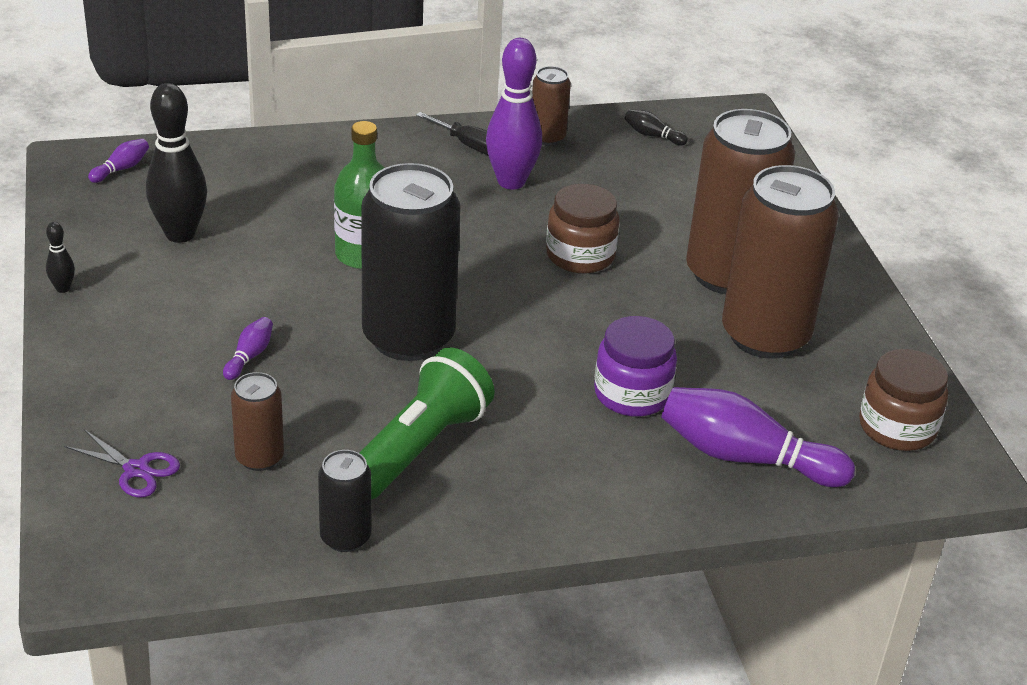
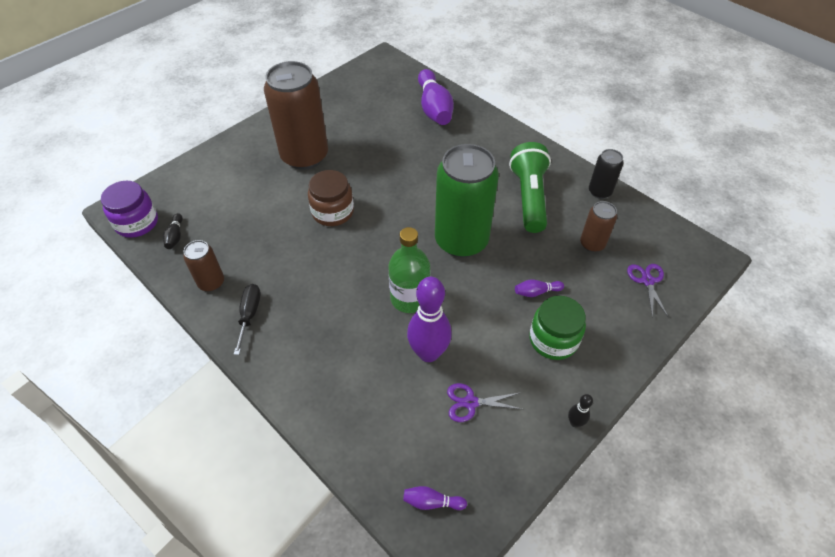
camera: 120 degrees left, 15 degrees up
(170, 331) = (553, 339): none -> green jar
(180, 234) = (470, 402): black bowling pin -> purple scissors
(408, 337) = (461, 240): black can -> green can
(419, 448) = (529, 197): green flashlight -> green flashlight turned 90 degrees clockwise
(511, 182) = (279, 274): purple bowling pin -> purple bowling pin (428, 353)
(632, 394) = (426, 151): purple jar -> purple jar (137, 223)
(765, 336) = (345, 129): brown can -> none
(897, 427) = (375, 78): brown jar -> none

